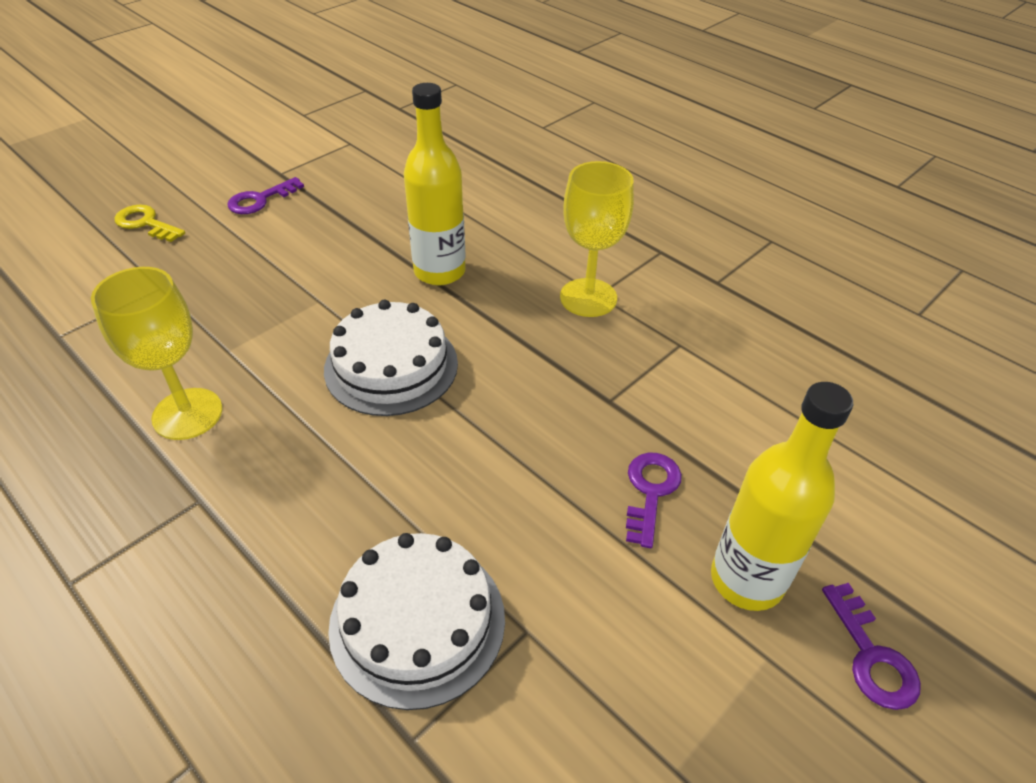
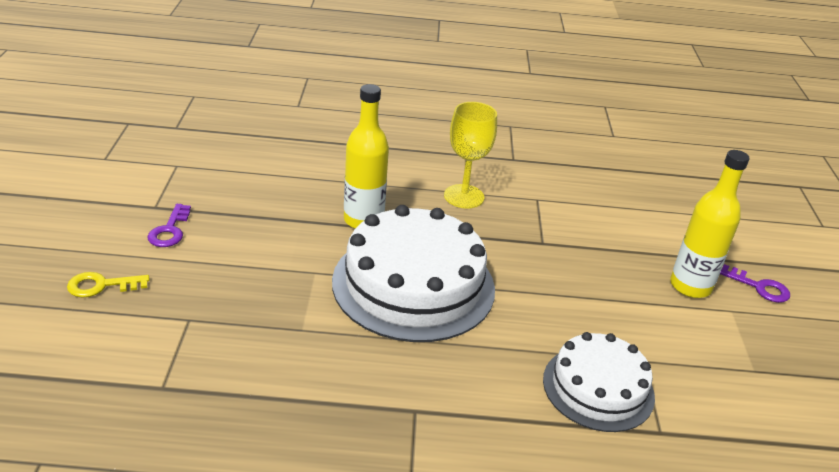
camera: 45 degrees left, 10 degrees down
(187, 414) = (335, 375): yellow goblet -> none
(391, 366) = (413, 284): white cake -> white cake, size x1.65
(650, 491) = (612, 273): purple key -> none

